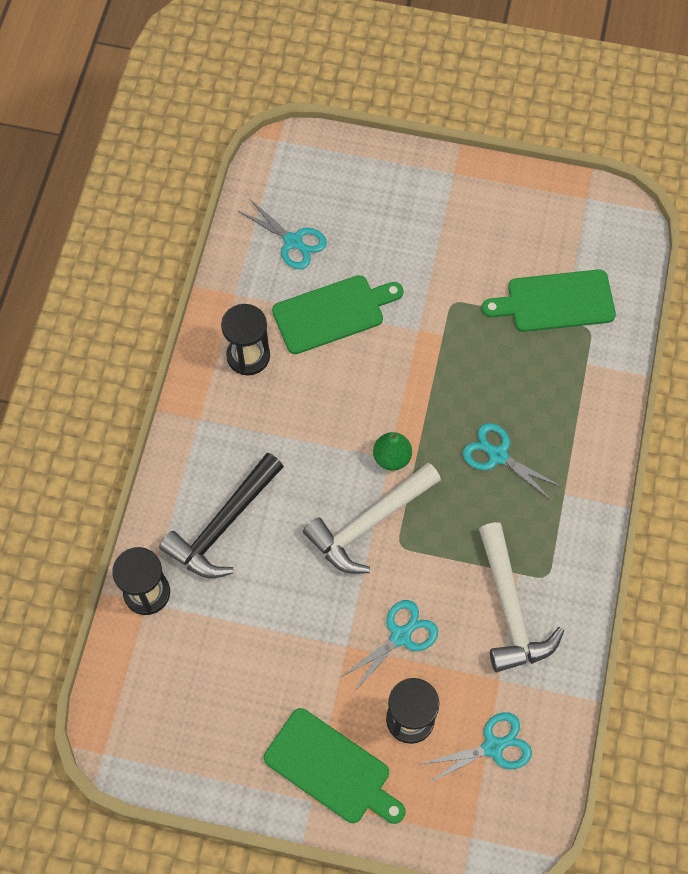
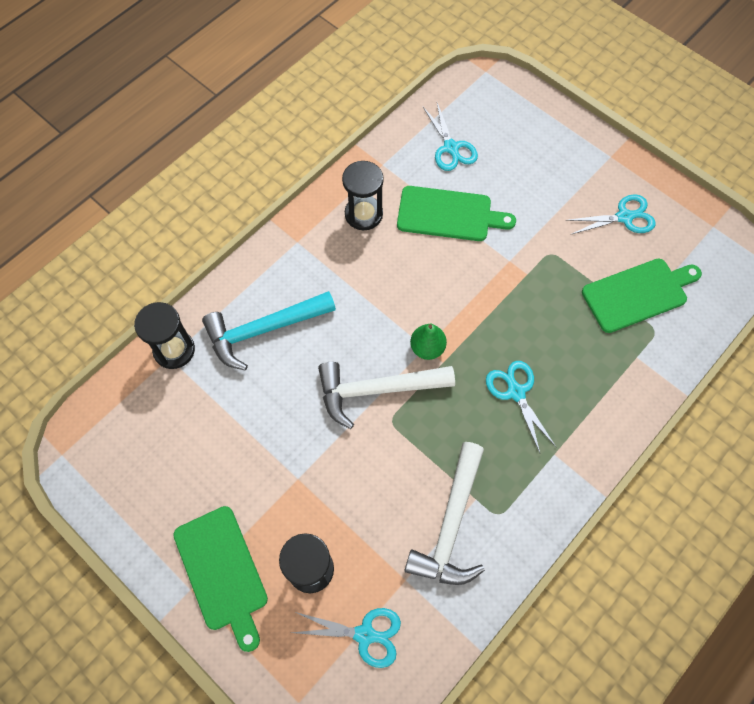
camera: 30 degrees right, 0 degrees up
(223, 525) = (263, 330): black hammer -> turquoise hammer
(400, 636) = (345, 495): turquoise scissors -> turquoise scissors (624, 217)
(555, 301) = (638, 294): green cutting board -> green cutting board turned 135 degrees clockwise

